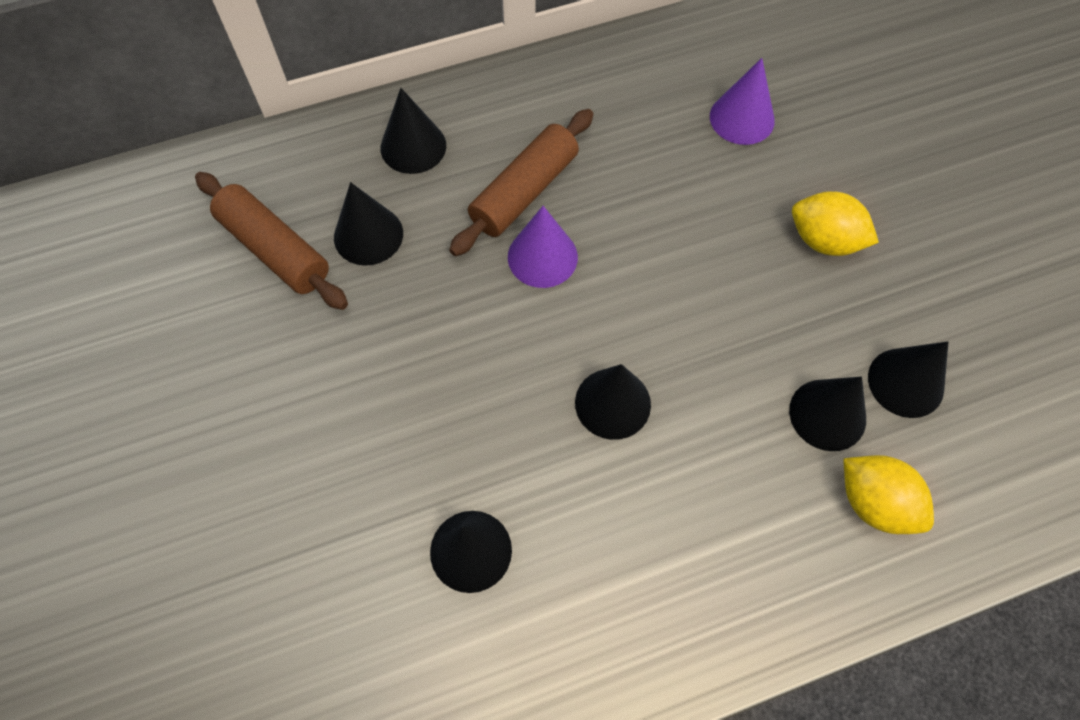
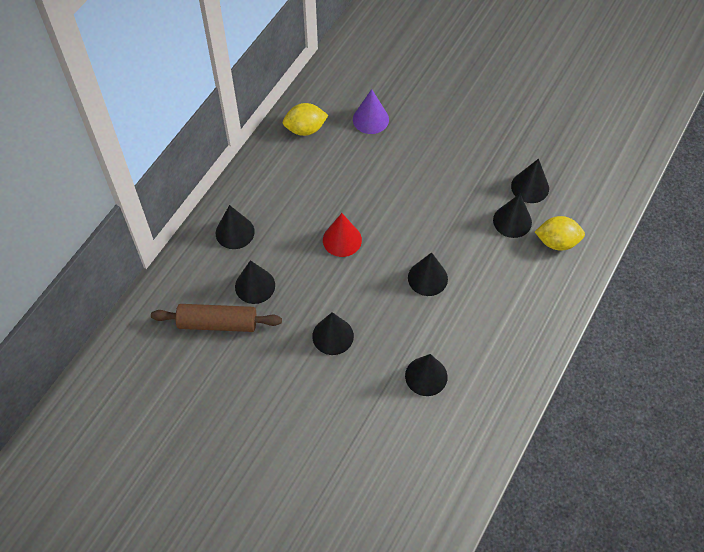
camera: 40 degrees left, 5 degrees down
(399, 383) = (333, 336): none -> black cone
(524, 191) = (306, 217): brown rolling pin -> none
(542, 257) = (342, 240): purple cone -> red cone
(824, 240) = (451, 150): yellow lemon -> yellow lemon (305, 129)

